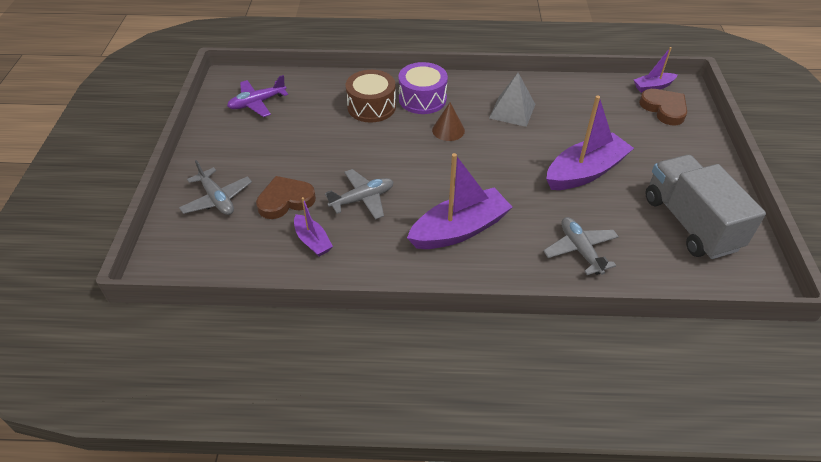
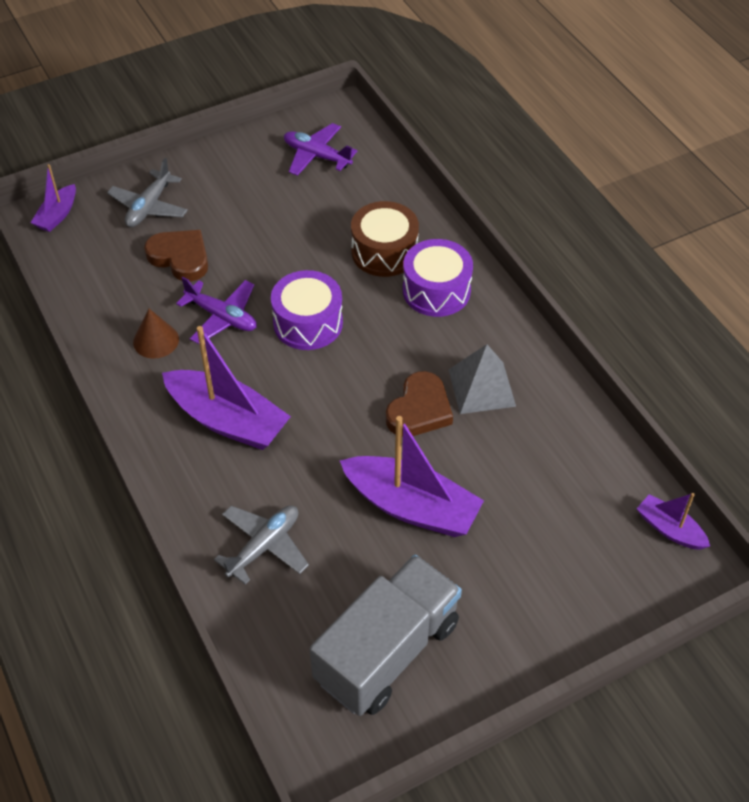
camera: 60 degrees right, 5 degrees up
(312, 241) = (136, 307): purple boat -> purple boat (57, 215)
(362, 199) = (222, 317): grey plane -> purple plane
(403, 161) = (308, 323): none -> purple drum
(448, 130) = (394, 340): brown cone -> brown cone (156, 340)
(664, 109) = (623, 558): brown heart -> brown heart (419, 409)

